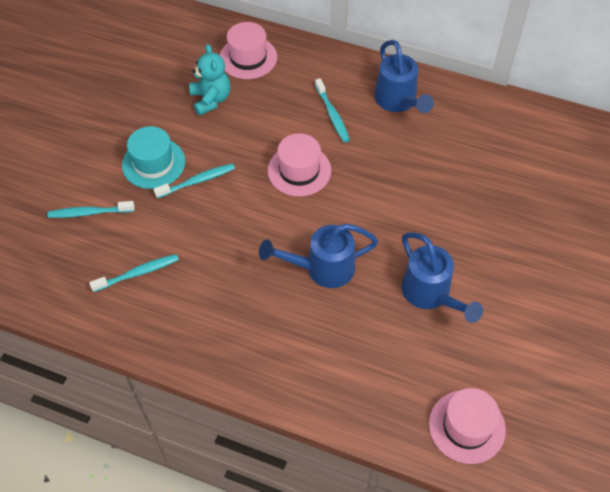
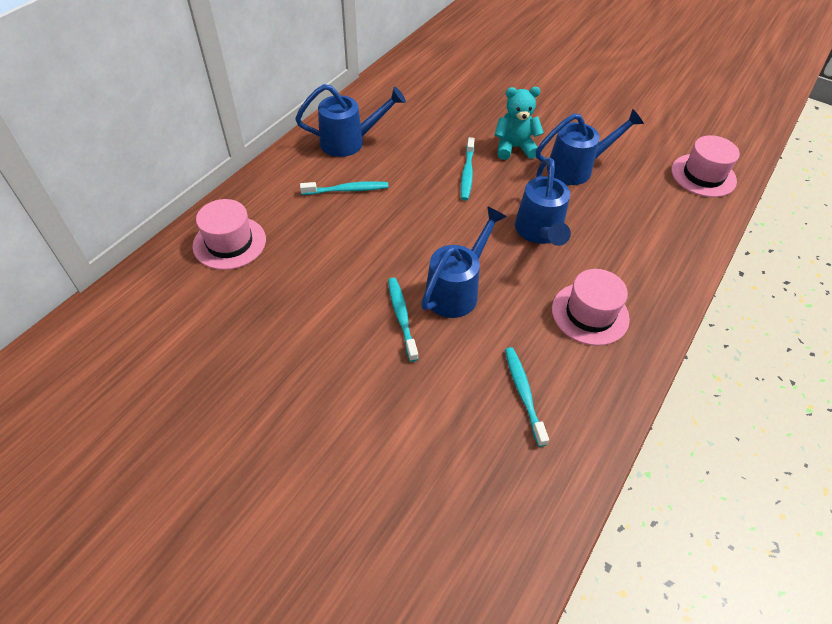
camera: 80 degrees left, 5 degrees down
(89, 213) = (420, 440): turquoise toothbrush -> turquoise toothbrush (467, 173)
(153, 163) = (360, 358): turquoise hat -> none
(211, 99) = (280, 287): turquoise teddy bear -> turquoise teddy bear (514, 148)
(234, 213) = (456, 290): none -> blue watering can
(299, 170) = (413, 228): pink hat -> pink hat (590, 314)

